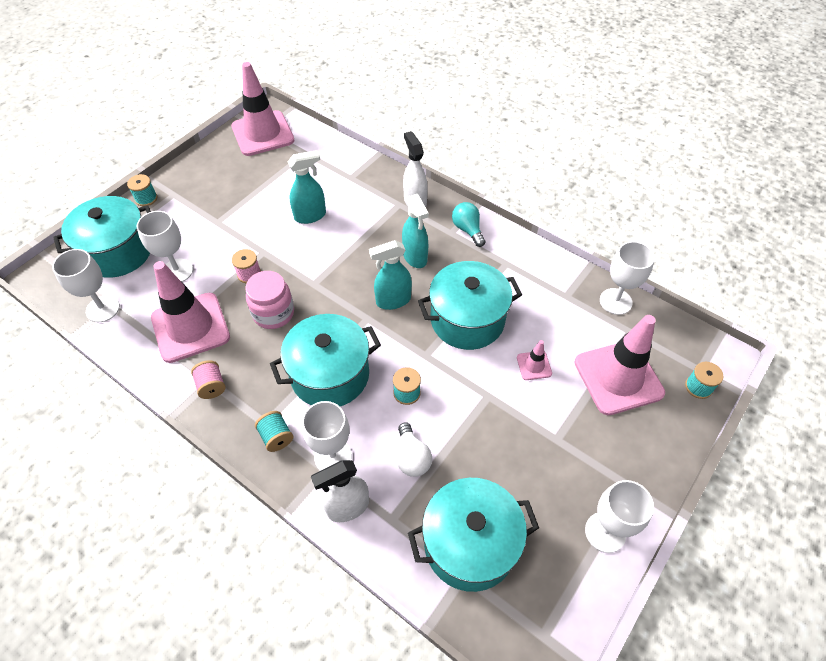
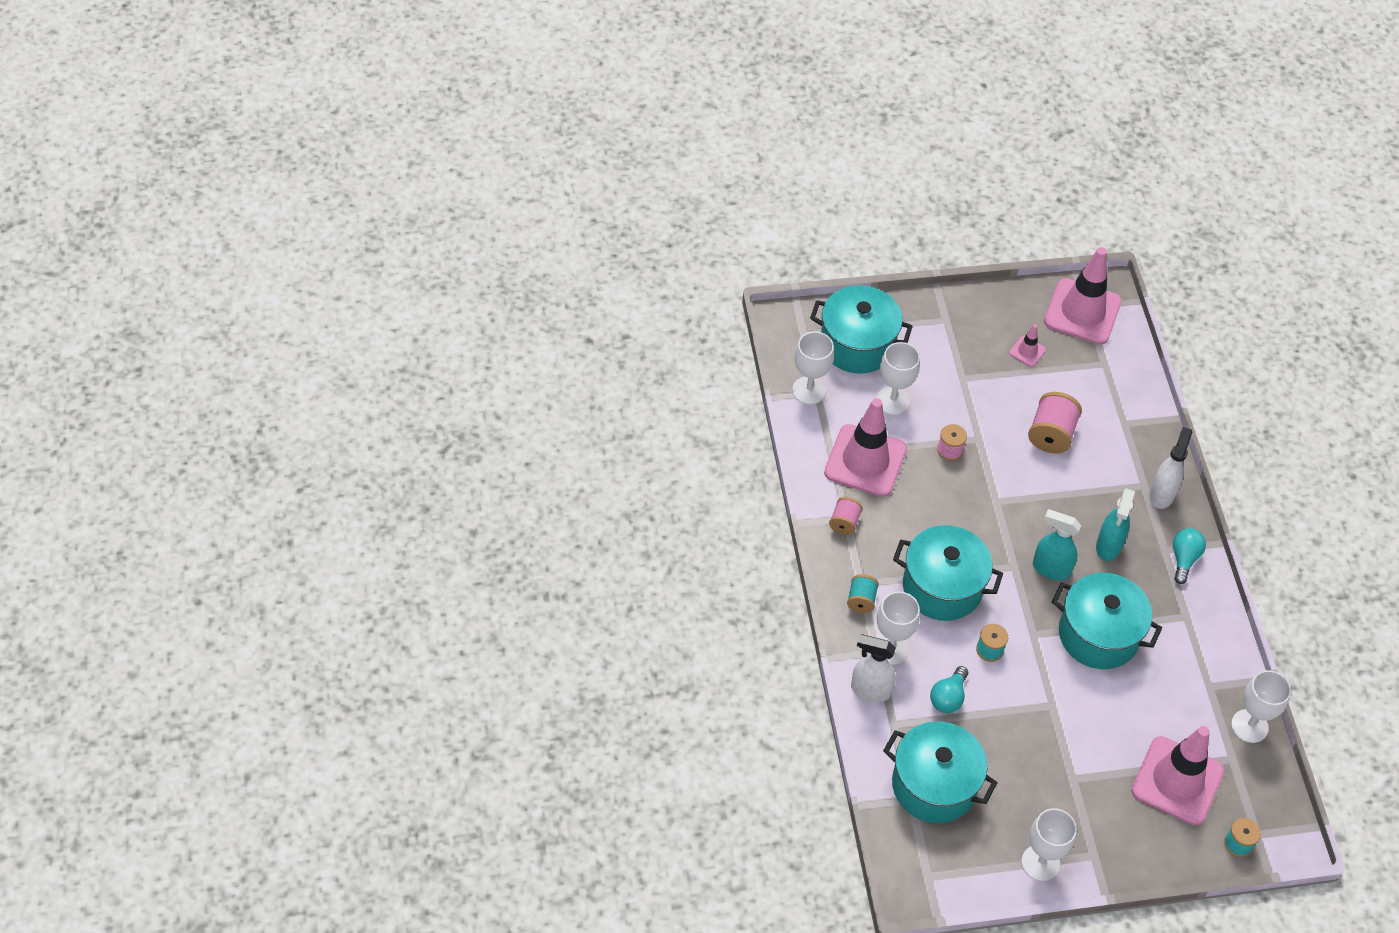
camera: 40 degrees right, 0 degrees up
(146, 198) = (919, 307): turquoise spool -> none
(273, 313) = (941, 501): pink jar -> none
(310, 216) = (1051, 434): turquoise spray bottle -> pink spool
(412, 457) = (948, 697): white light bulb -> turquoise light bulb
(534, 365) = (1115, 714): pink traffic cone -> pink traffic cone (1027, 351)

